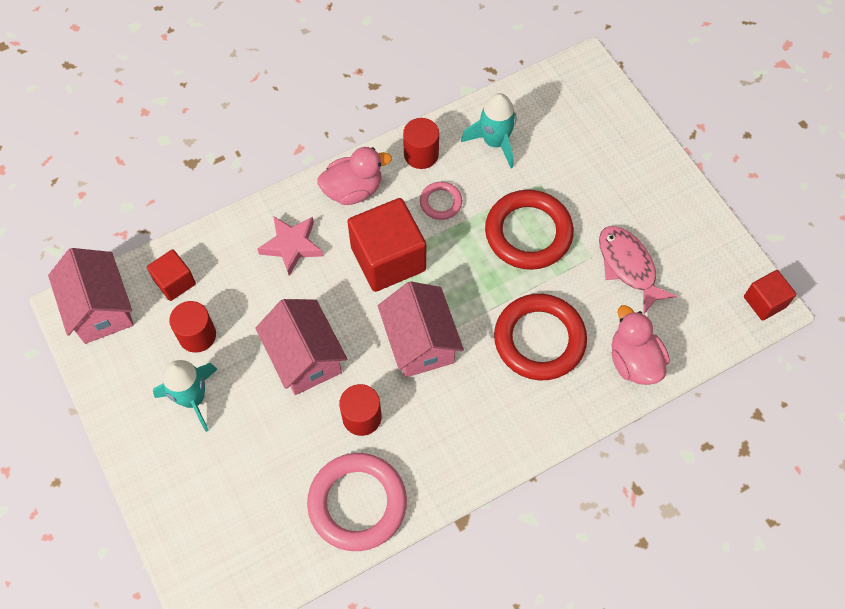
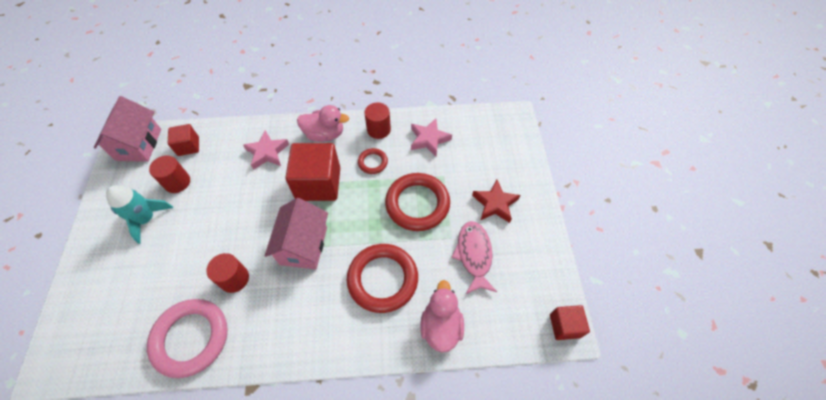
camera: 25 degrees right, 5 degrees down
(305, 358) = (227, 223): pink house -> none
(440, 202) = (373, 162): pink ring -> red ring
(495, 142) = (429, 139): turquoise rocket -> pink star
(621, 194) = (495, 204): none -> red star

